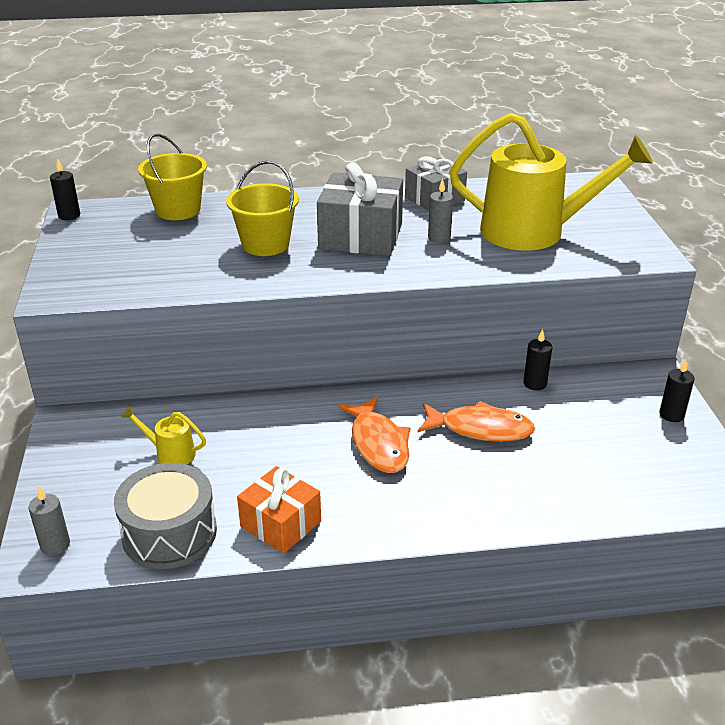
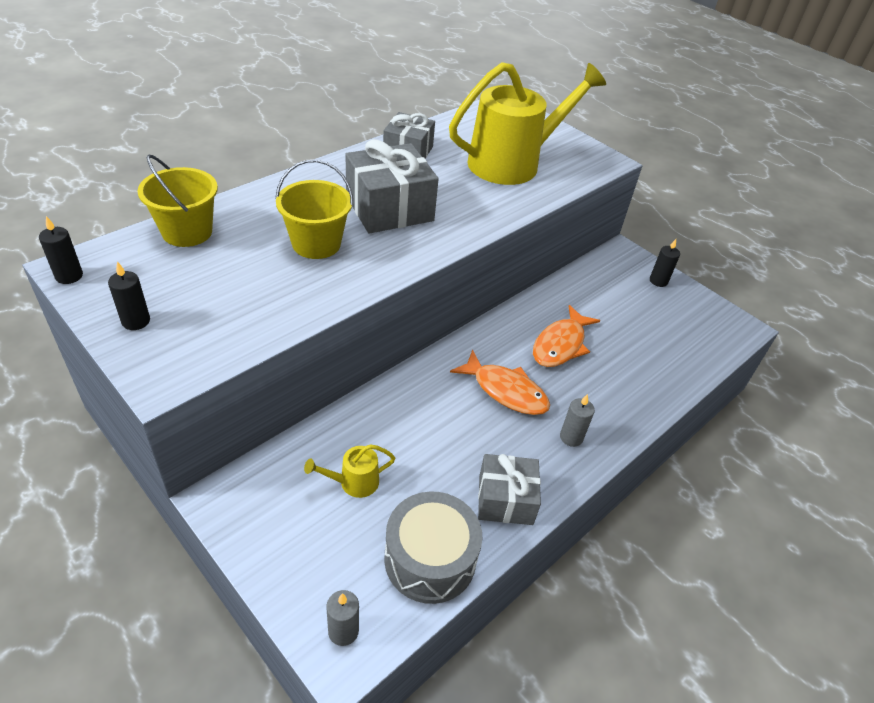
camera: 40 degrees left, 10 degrees up
(280, 524) = (505, 500): orange gift -> grey gift
(439, 237) = (451, 190): grey candle -> grey candle (571, 437)
(480, 429) = (560, 345): orange fish -> orange fish turned 150 degrees clockwise
(535, 384) = (559, 290): black candle -> black candle (136, 321)

